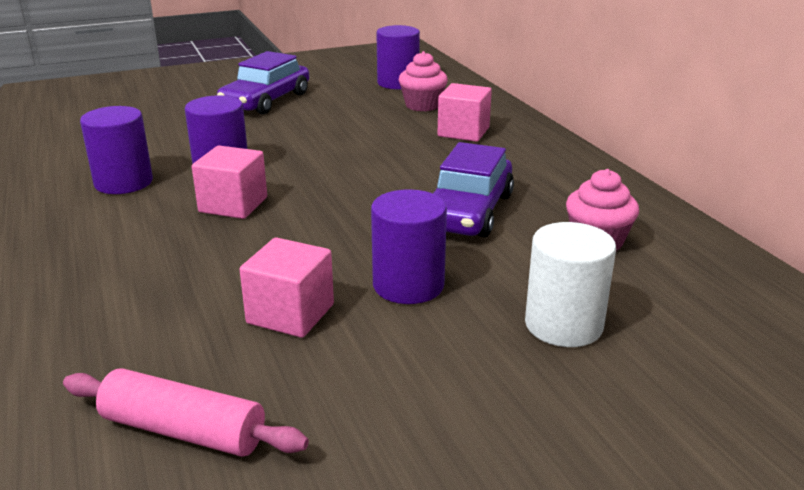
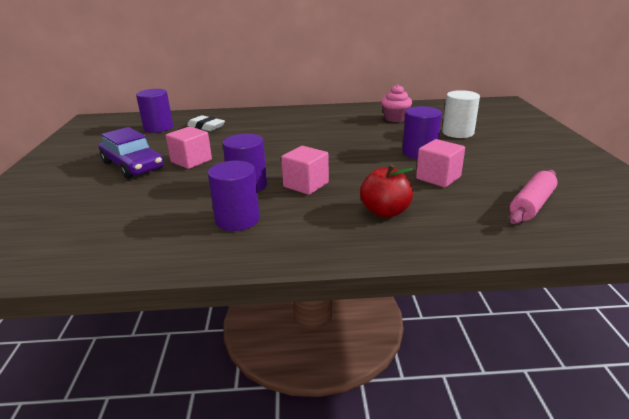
camera: 70 degrees left, 0 degrees up
(148, 275) = (385, 212): none -> red apple
(422, 105) = (206, 127): pink cupcake -> white eraser
(463, 132) = (257, 123): pink cube -> pink cube (191, 161)
(468, 211) = (353, 134): purple car -> none

